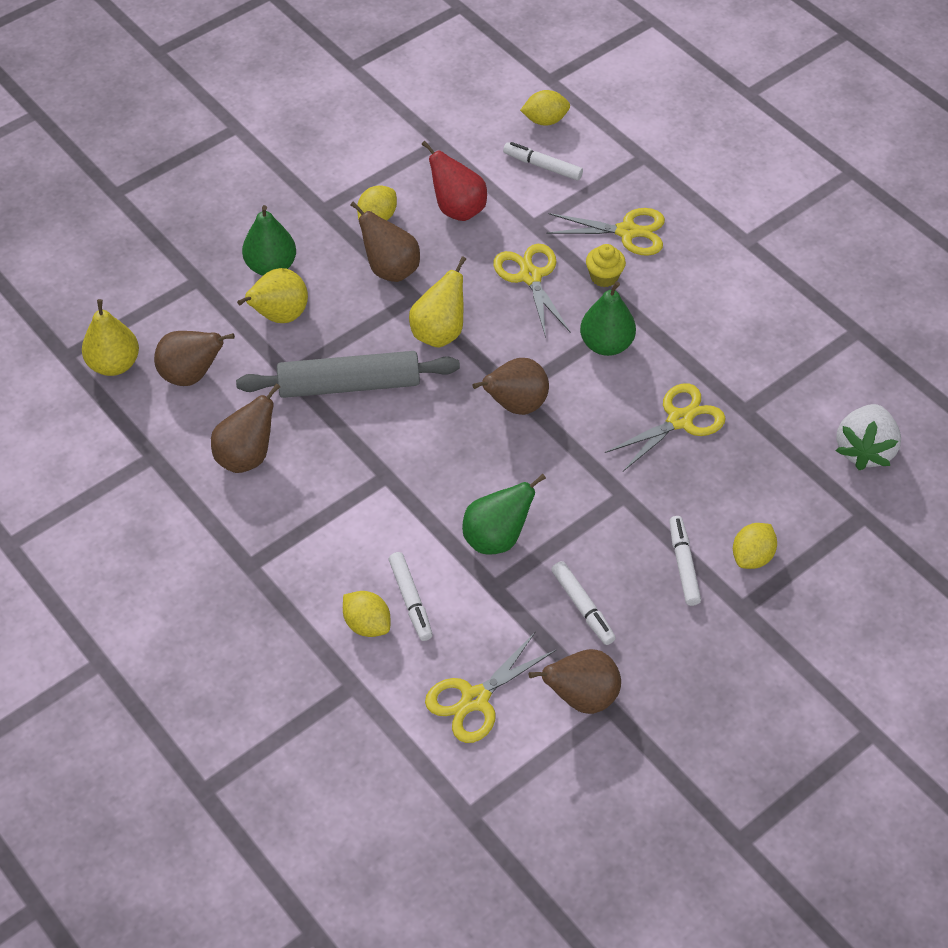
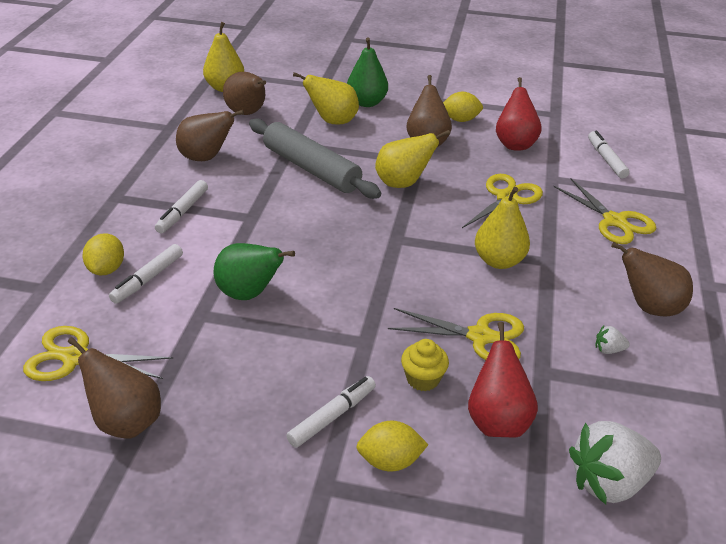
camera: 50 degrees right, 15 degrees down
(515, 405) = (384, 244): brown pear -> brown pear (649, 307)
(545, 120) = (644, 143): yellow lemon -> none
(582, 607) = (225, 374): white marker -> white marker (182, 212)
(604, 277) = (558, 230): yellow cupcake -> yellow cupcake (423, 379)
(606, 344) = (499, 261): green pear -> yellow pear
(758, 355) = (608, 350): none -> white strawberry
(767, 471) = (497, 421): none -> red pear

